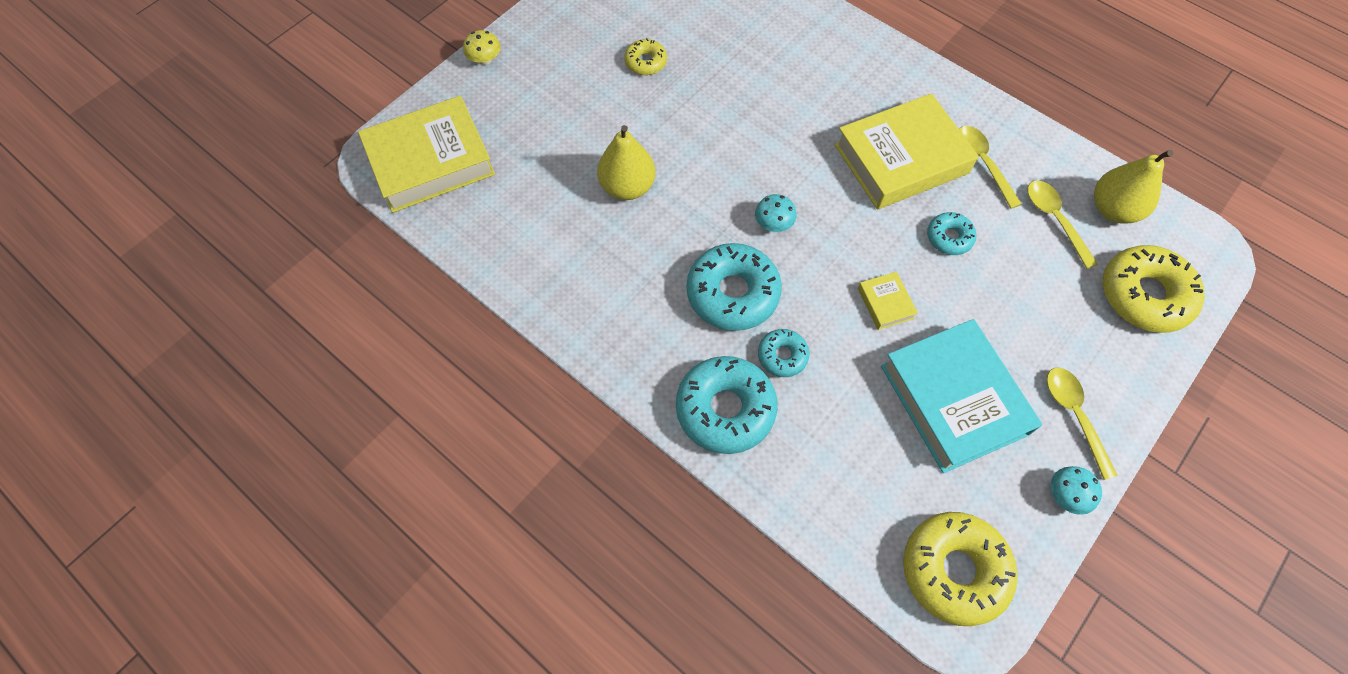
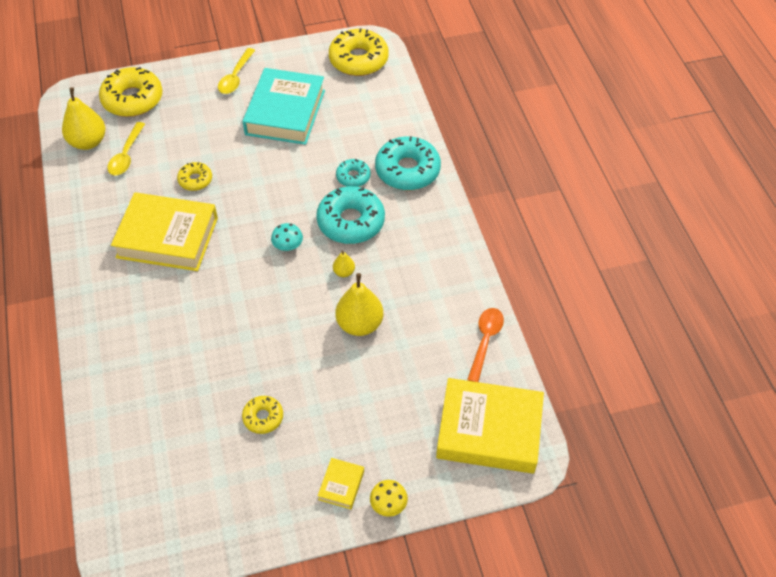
camera: 145 degrees left, 10 degrees down
(485, 243) = (485, 341): none -> orange spoon
(689, 230) = (344, 272): none -> yellow pear
(885, 303) = (270, 169): yellow book -> yellow book (341, 485)
(949, 237) = (195, 180): turquoise donut -> yellow donut
(982, 163) = (123, 206): yellow spoon -> none
(1066, 495) = (277, 55): turquoise mushroom -> none

